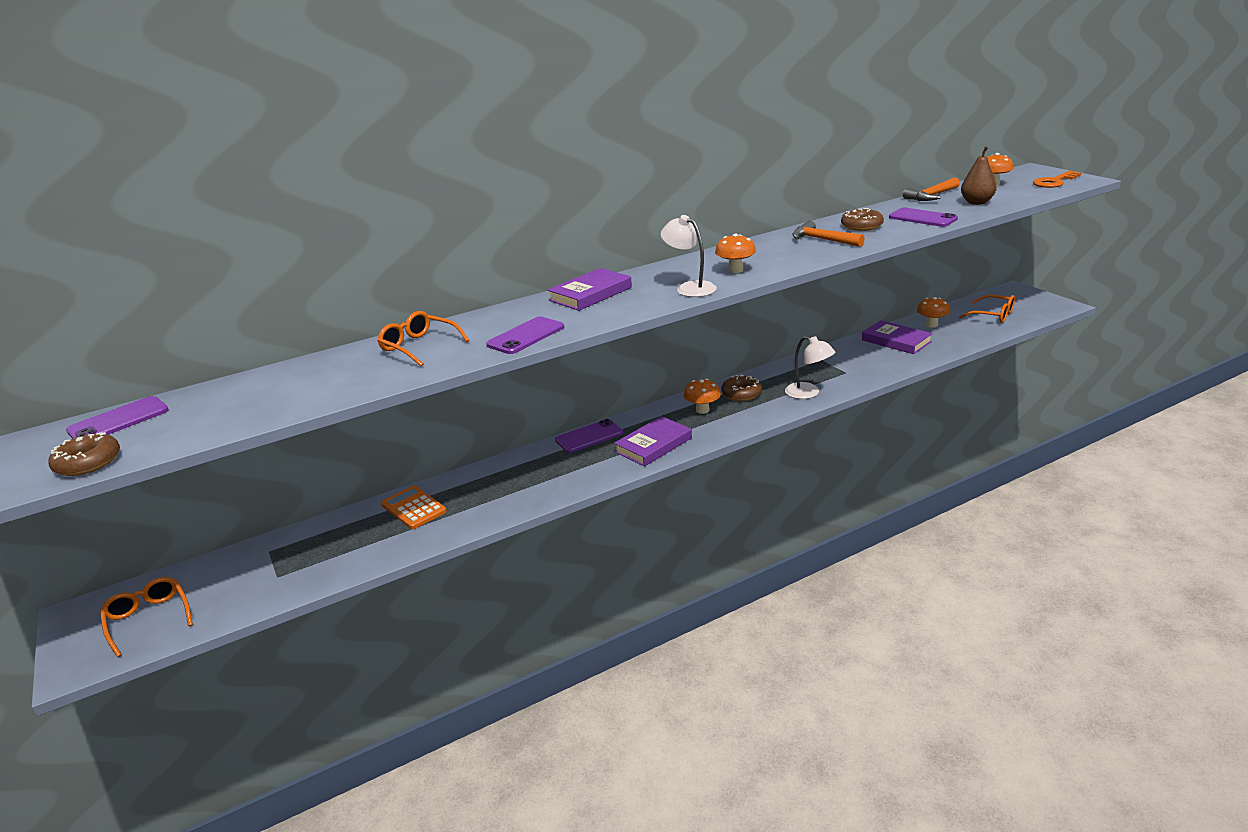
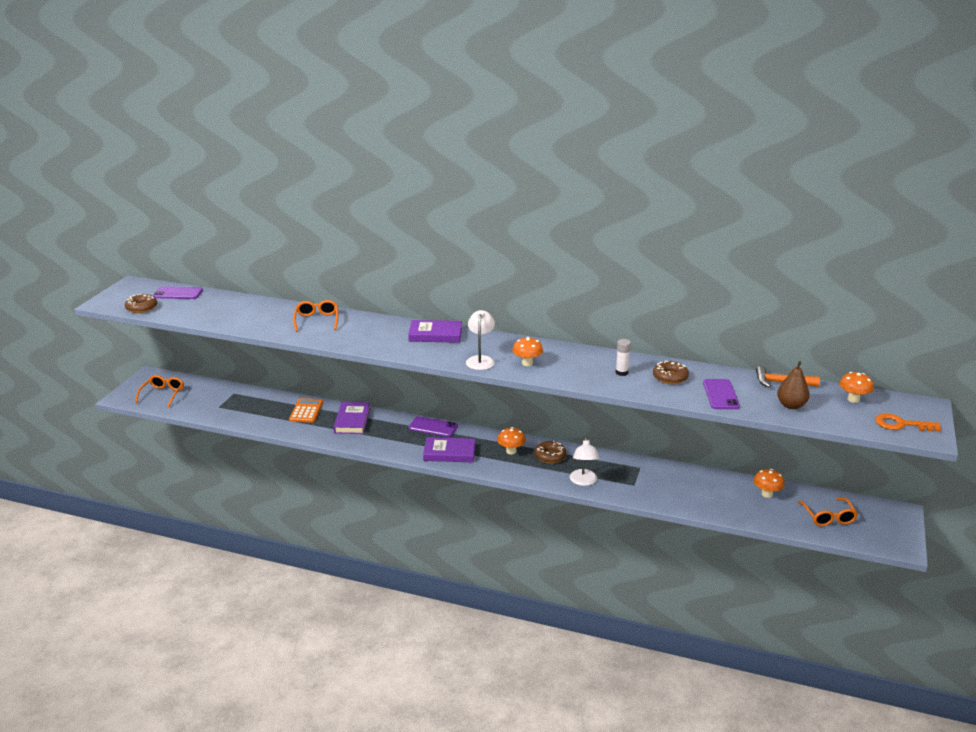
camera: 45 degrees right, 0 degrees up
(526, 336) = (359, 342): purple phone -> none
(822, 240) = (621, 372): orange hammer -> white glue stick
(896, 341) = (714, 488): purple book -> purple book (352, 421)

